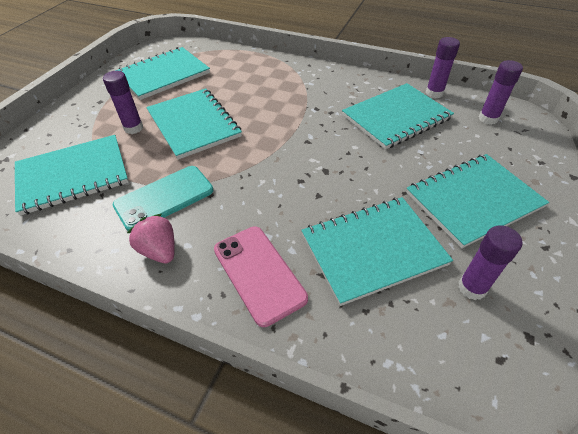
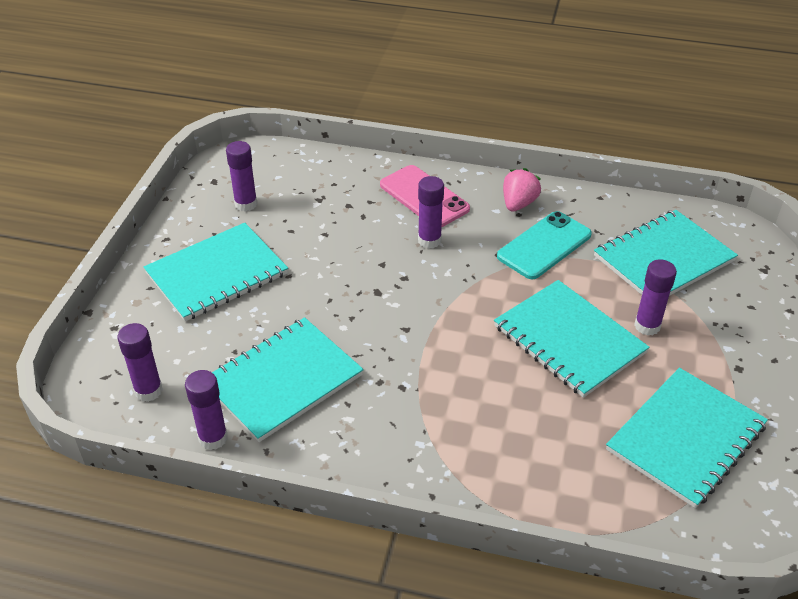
camera: 170 degrees right, 5 degrees down
(159, 250) = (518, 204): pink strawberry -> pink strawberry turned 105 degrees counterclockwise
(268, 215) = (429, 240): none -> purple glue stick
(373, 250) = (326, 222): turquoise notebook -> none

